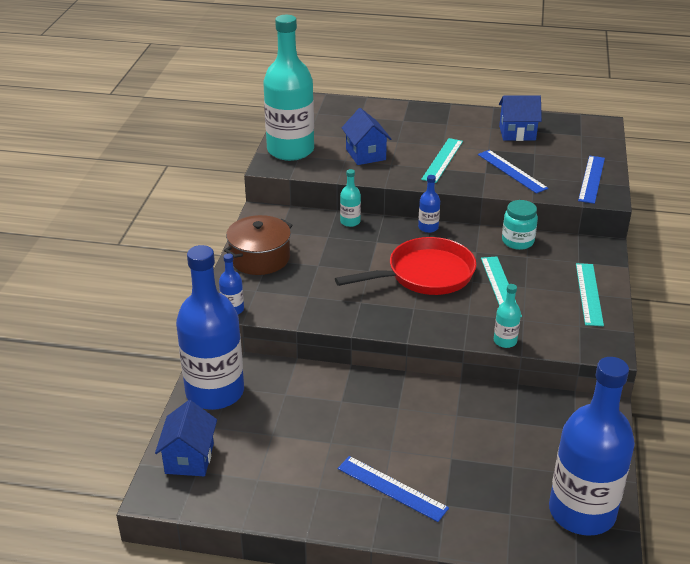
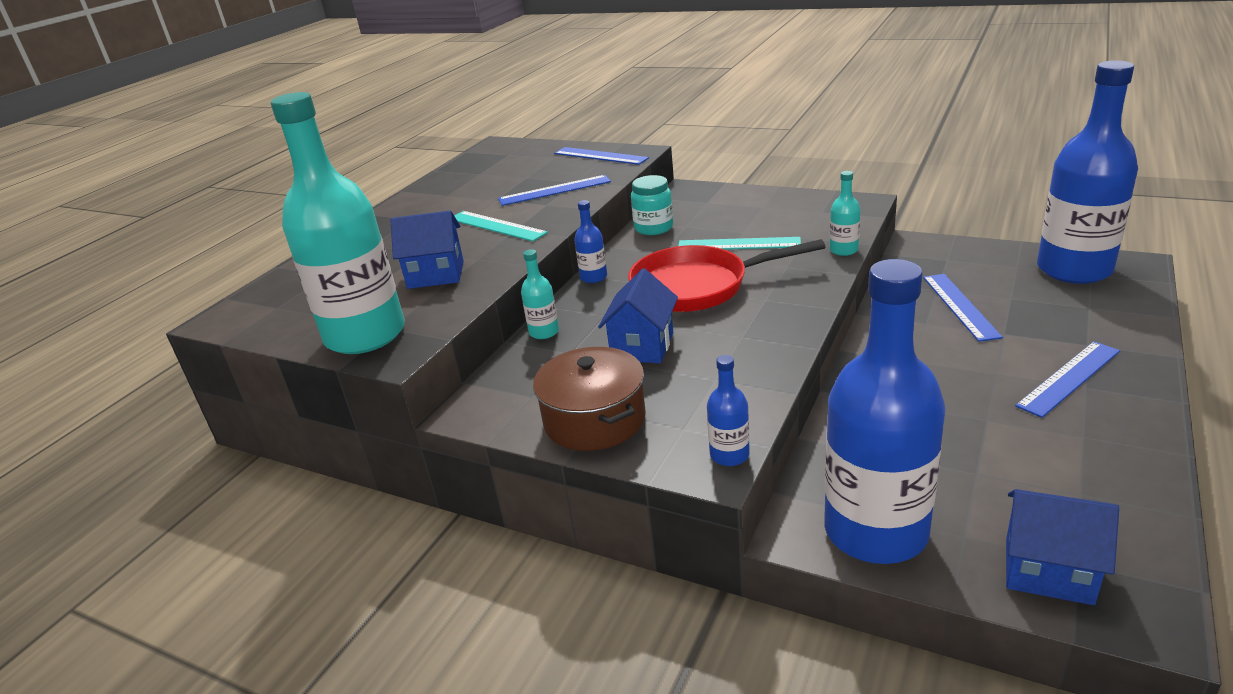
camera: 70 degrees left, 5 degrees down
(425, 275) = (697, 287): red pan -> red pan turned 90 degrees counterclockwise
(489, 434) = (960, 306): none -> blue ruler
(517, 133) = (474, 182): blue house -> blue house (642, 346)
(589, 294) = (767, 202): turquoise ruler -> none

